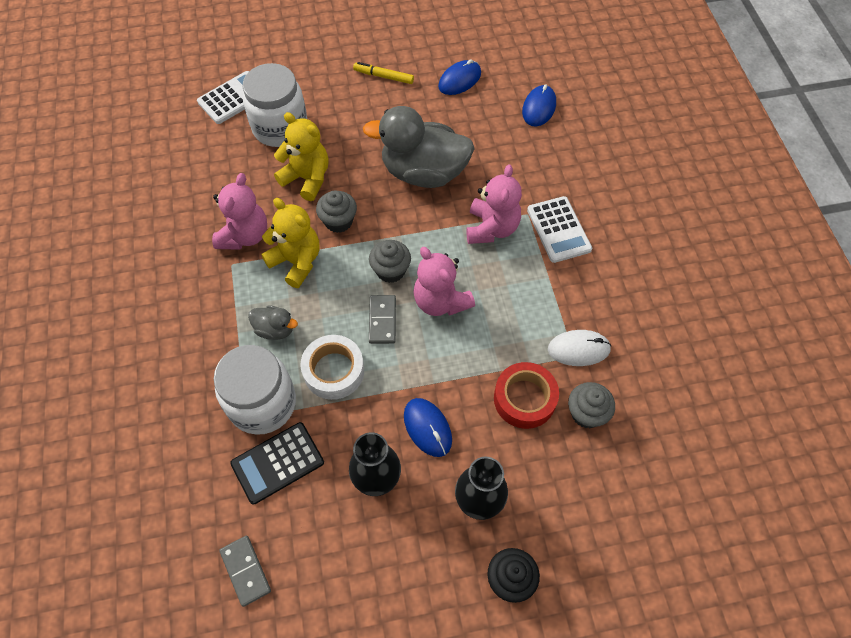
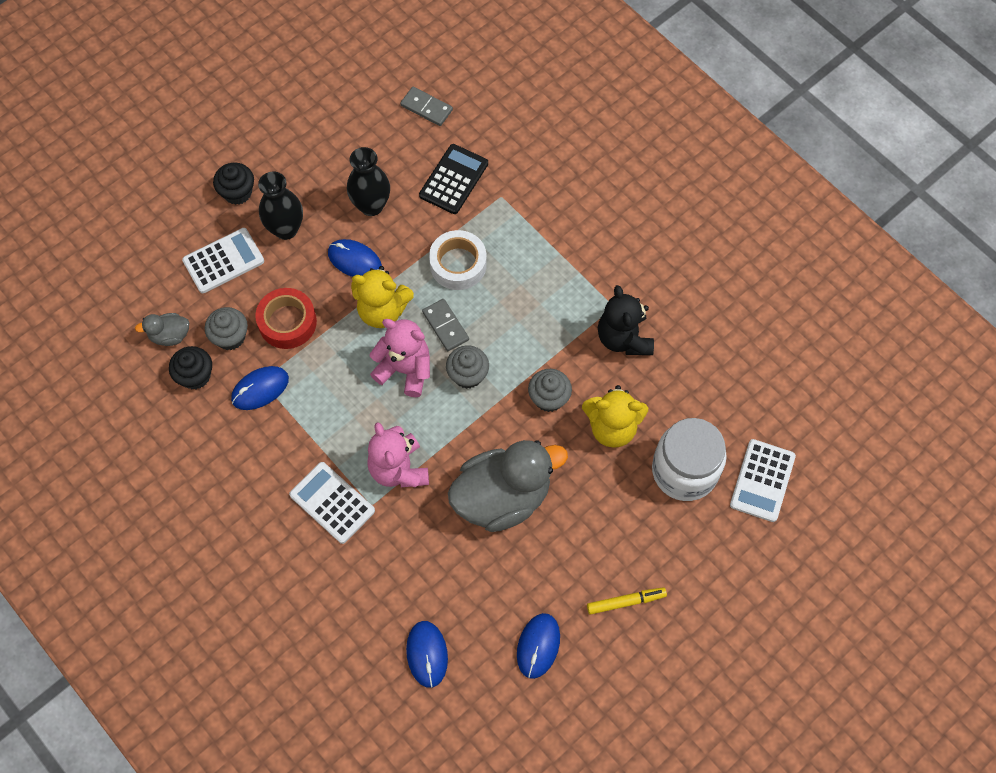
camera: 150 degrees right, 5 degrees up
(244, 235) = (623, 338): pink teddy bear -> black teddy bear
(262, 403) = (496, 212): white jar -> none
(275, 329) = (531, 272): grey duck -> grey duck (170, 335)
(296, 262) = (558, 338): yellow teddy bear -> yellow teddy bear (382, 310)
(560, 500) = (223, 261): none -> white calculator
(578, 349) = (260, 389): white mouse -> blue mouse
(635, 392) = (195, 376): none -> black cupcake

